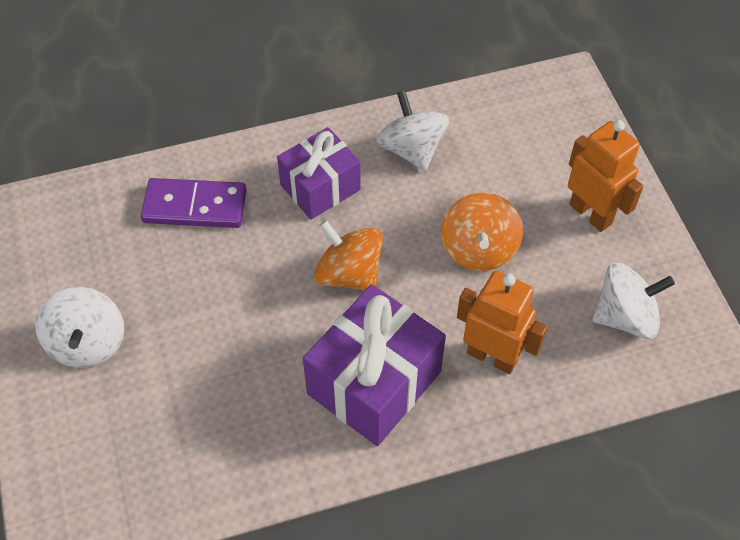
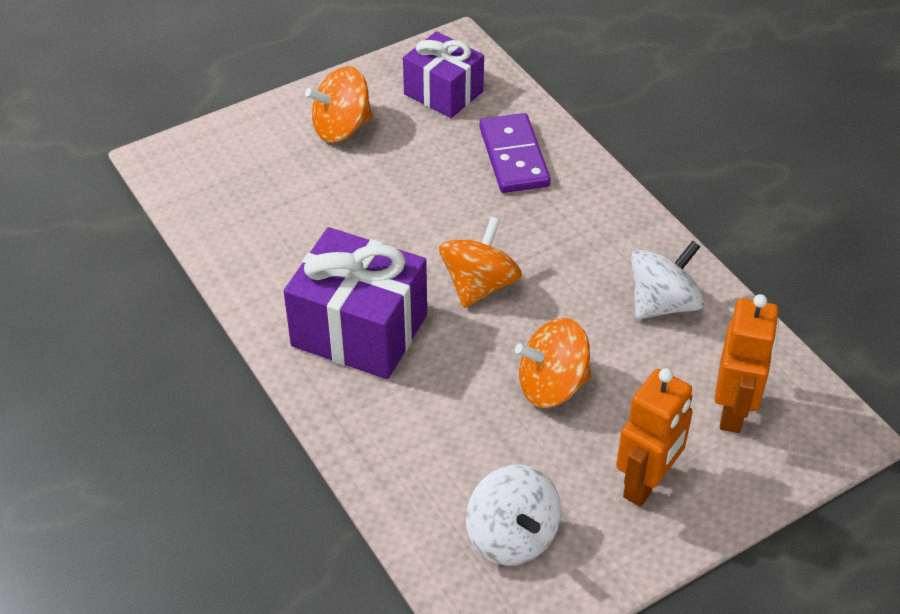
camera: 75 degrees right, 10 degrees down
(88, 343) = (341, 128): white spinning top -> orange spinning top
(320, 187) = (577, 241): purple gift -> purple gift (443, 93)
(492, 356) = (419, 420): orange robot -> orange robot (733, 411)

